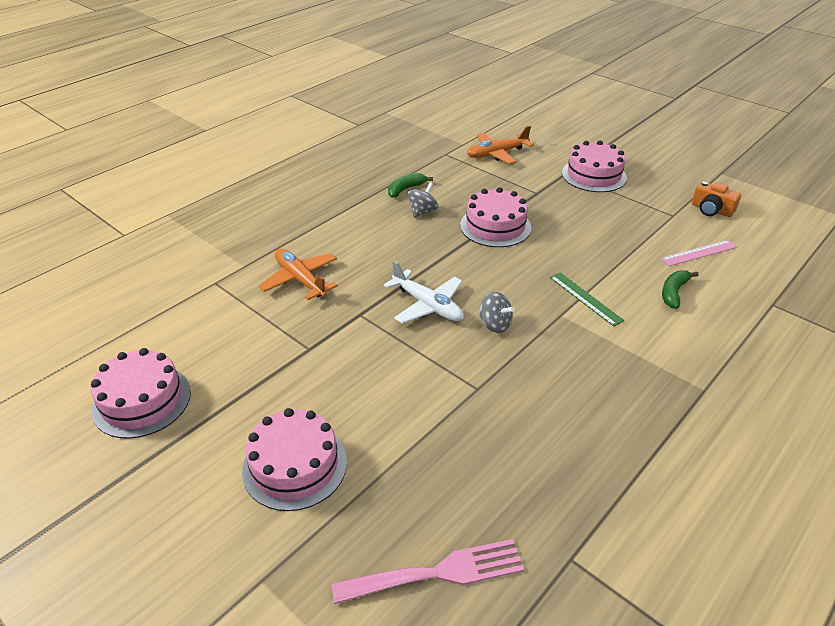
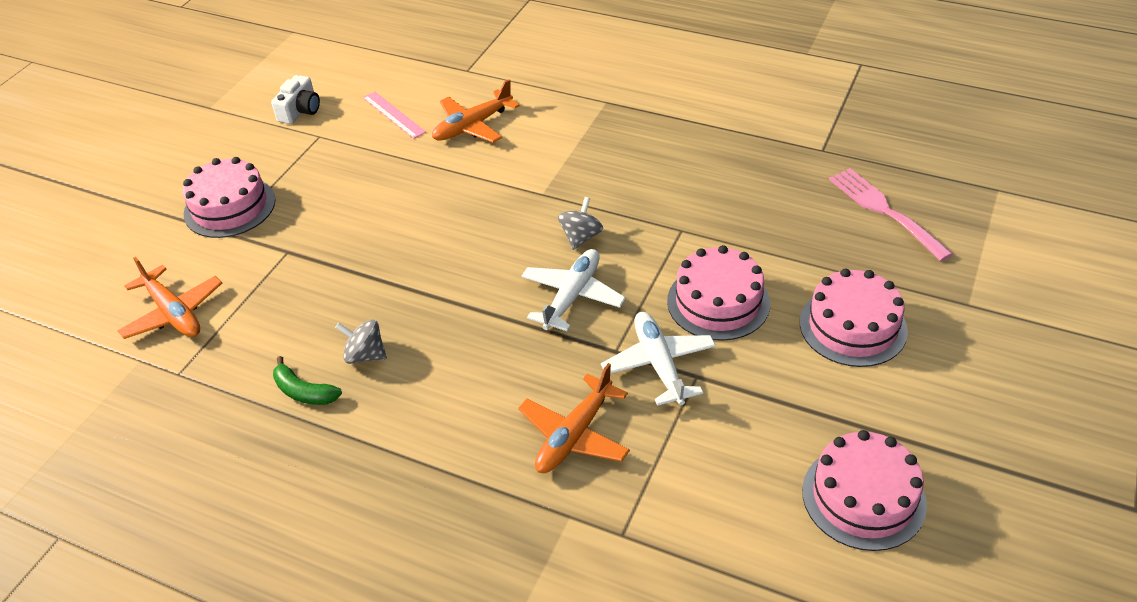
camera: 105 degrees left, 5 degrees up
(333, 332) = (659, 364): none -> white plane
(495, 226) = (384, 274): pink cake -> pink cake (718, 302)
(585, 298) = (506, 181): green ruler -> none
(673, 292) = (472, 126): green banana -> orange plane
(711, 210) = (300, 110): orange camera -> white camera

